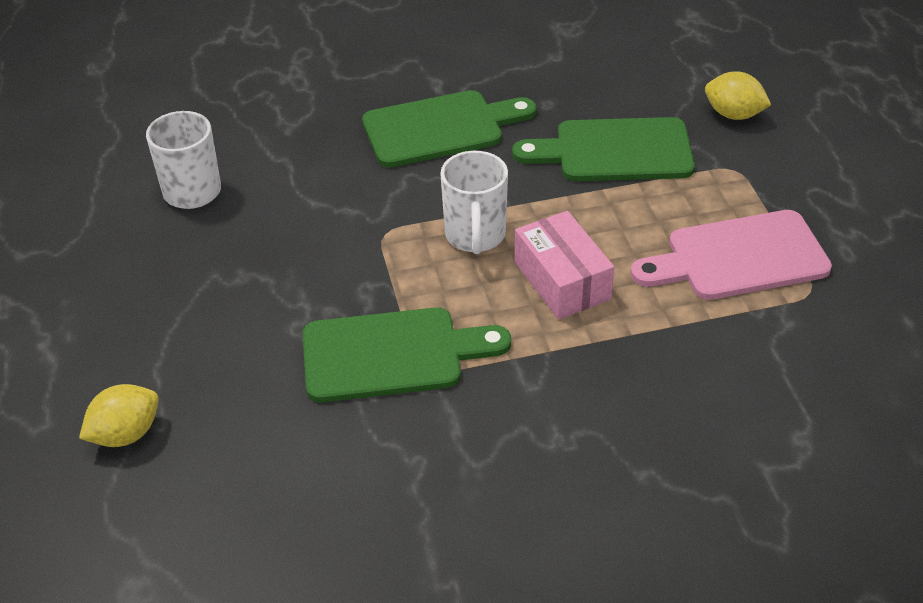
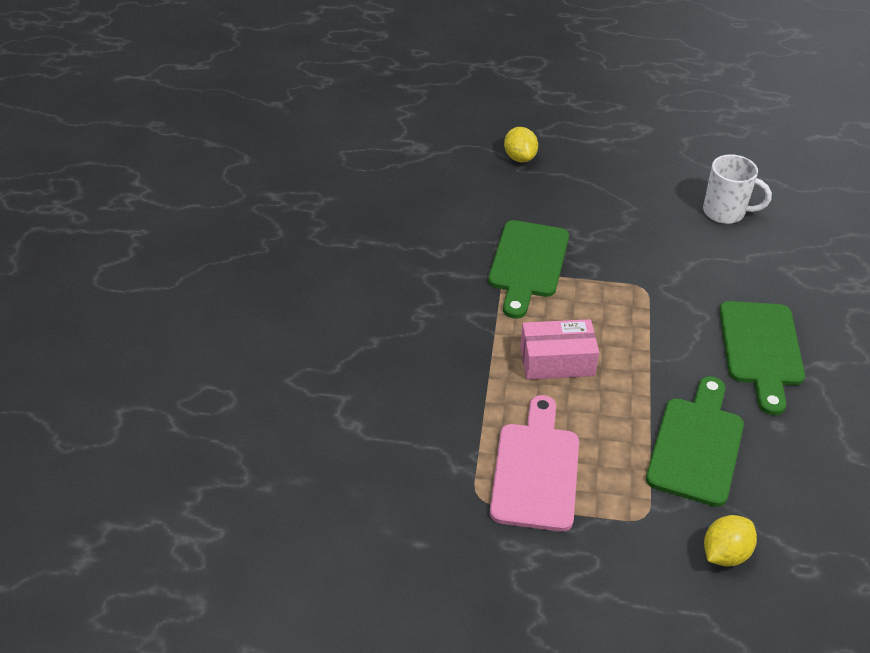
camera: 110 degrees right, 0 degrees up
(475, 236) = (623, 331): white mug -> none

